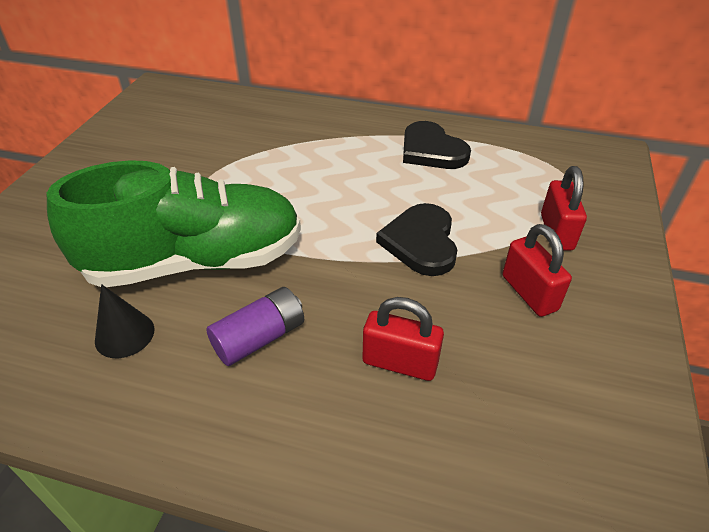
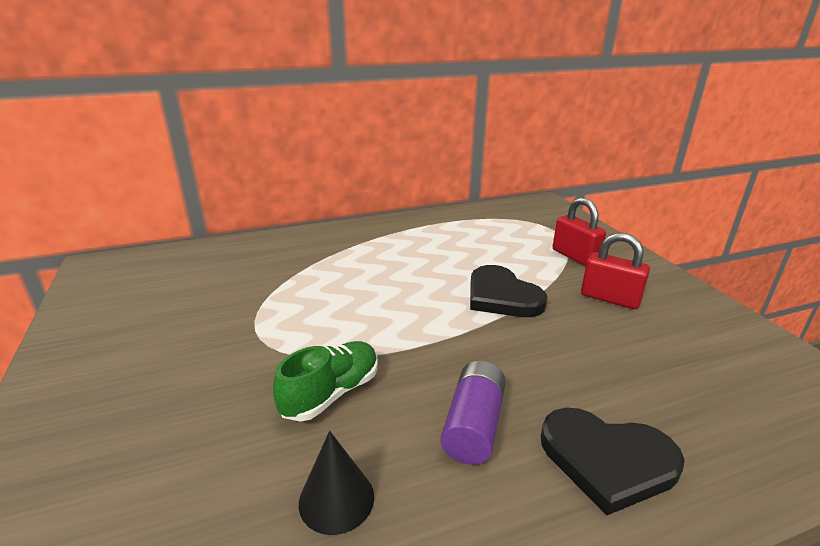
camera: 35 degrees left, 15 degrees down
(195, 261) = (331, 393): green shoe -> green shoe, size x0.47
(400, 363) = (598, 384): red padlock -> none
(431, 150) = (429, 235): black heart -> black heart (607, 460)

